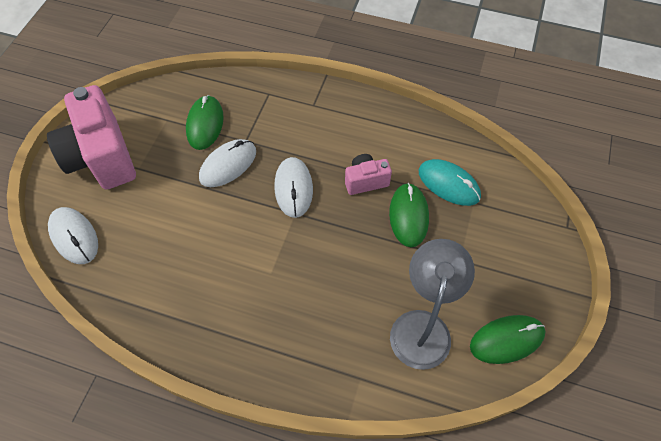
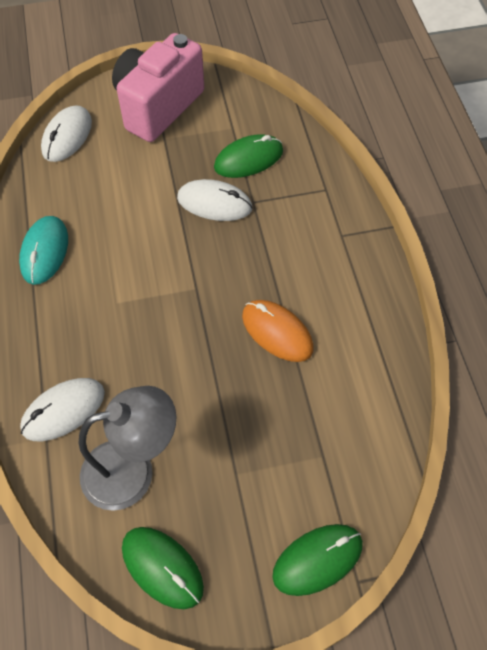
camera: 60 degrees right, 0 degrees up
(293, 188) = (224, 272): white mouse -> white mouse (63, 410)
(365, 181) = (277, 332): pink camera -> orange mouse
(408, 216) = (259, 395): green mouse -> green mouse (317, 560)
(448, 184) = (330, 418): turquoise mouse -> turquoise mouse (45, 252)

